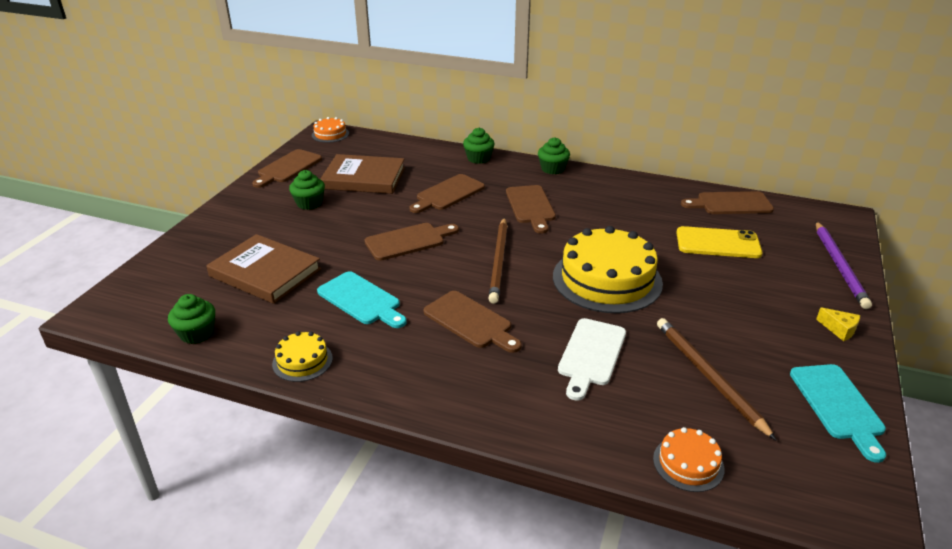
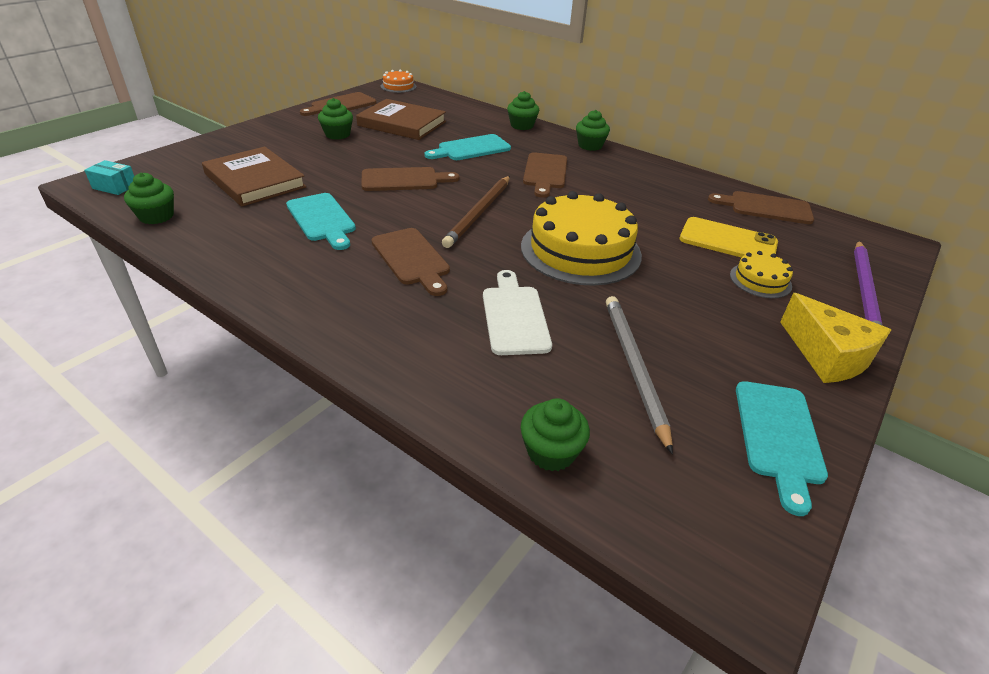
camera: 15 degrees right, 5 degrees up
(125, 310) = (115, 186): none -> turquoise box
(302, 361) = (228, 258): yellow cake -> yellow cake (760, 280)
(448, 194) = (471, 149): brown cutting board -> turquoise cutting board
(591, 355) = (514, 316): white cutting board -> white cutting board turned 135 degrees clockwise
(688, 463) = (551, 452): orange cake -> green cupcake
(708, 377) = (634, 367): brown pencil -> grey pencil
(839, 329) = (827, 355): yellow cheese -> yellow cheese, size x2.02

